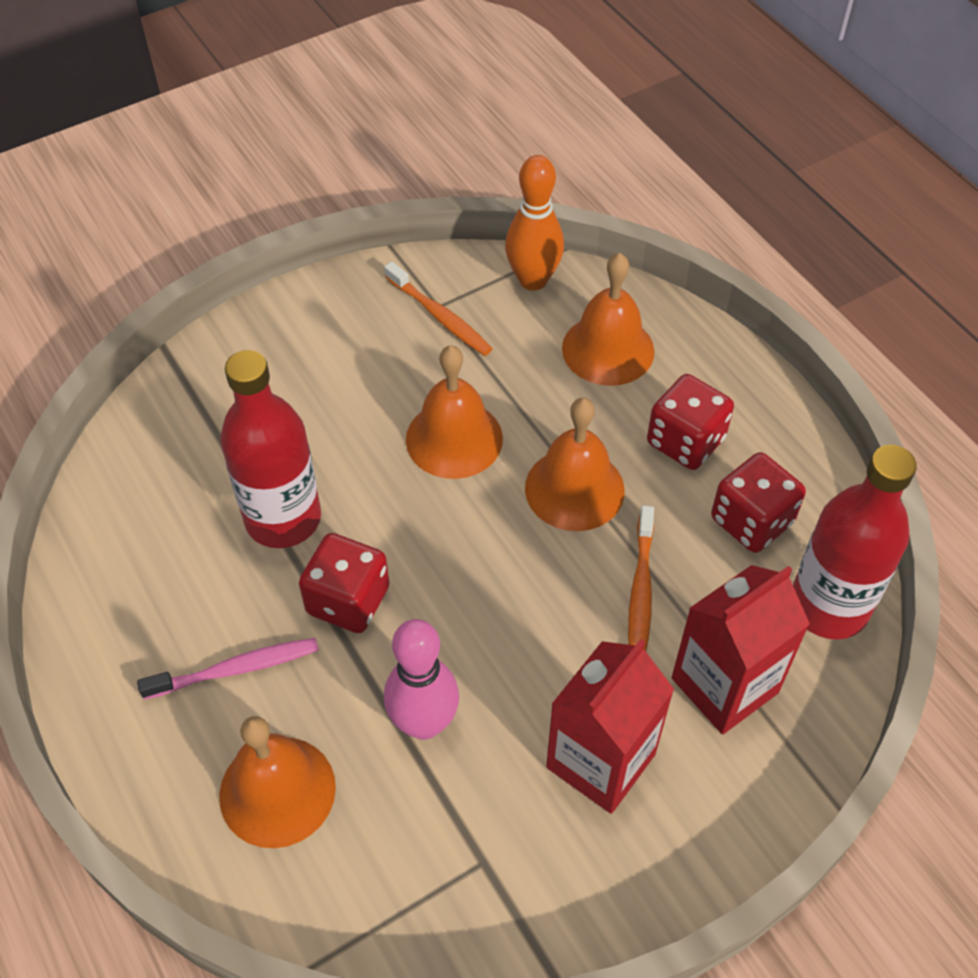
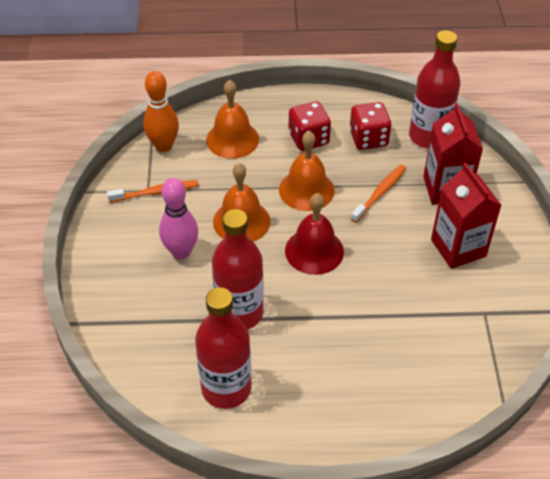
camera: 60 degrees left, 5 degrees down
(145, 566) = (226, 388): none -> red bottle
(235, 669) = (321, 370): pink toothbrush -> none
(277, 791) = (403, 379): orange bell -> none
(348, 600) = (310, 306): red dice -> none
(424, 723) = (400, 304): pink bowling pin -> pink bowling pin (181, 252)
(457, 556) = (314, 251): none -> red bell
(641, 591) = (380, 193): orange toothbrush -> orange toothbrush turned 90 degrees counterclockwise

